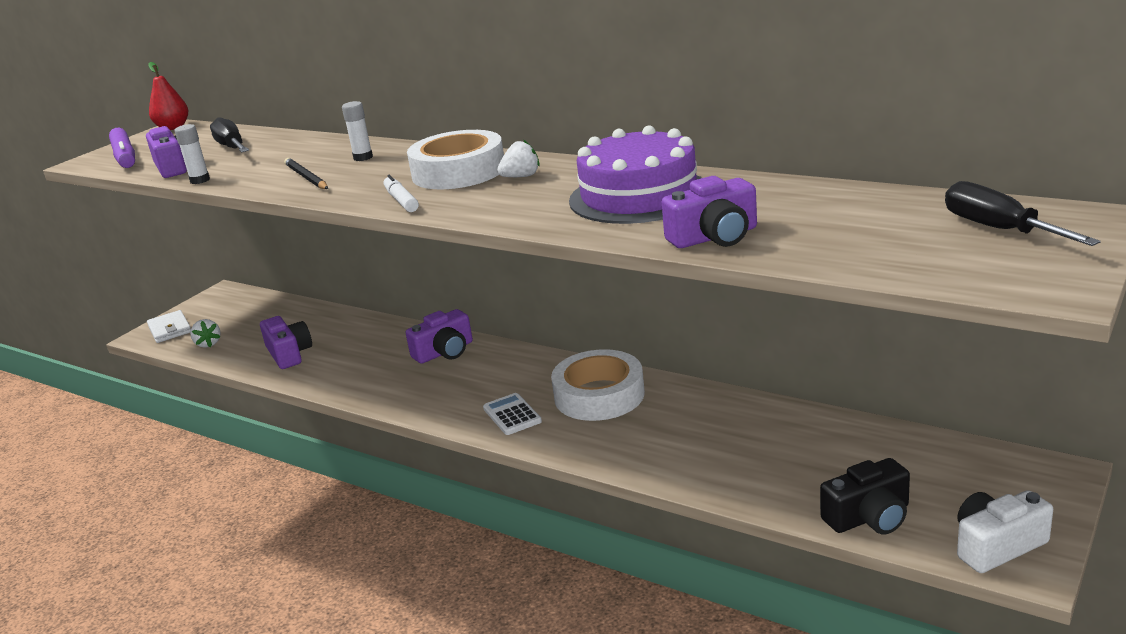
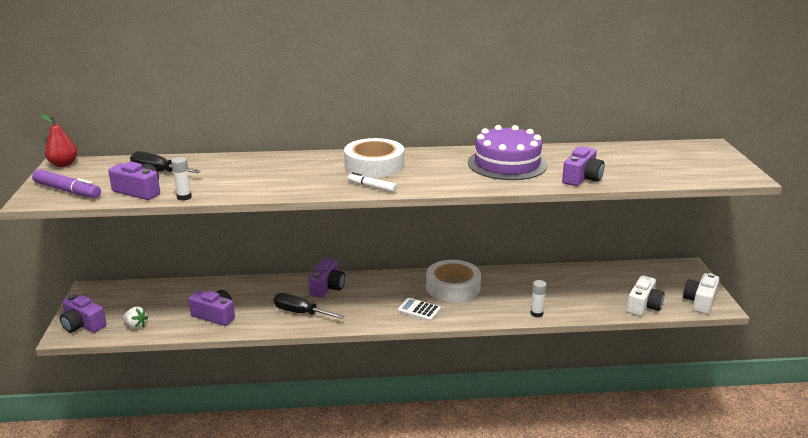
camera: 40 degrees left, 0 degrees up
(170, 329) = (83, 325): white wallet -> purple camera
(306, 177) = (270, 183): black pencil -> none
(363, 157) = (286, 165): white glue stick -> white glue stick (536, 313)
(521, 177) = (420, 163): white strawberry -> none
(869, 517) = (643, 306): black camera -> white camera
(999, 229) = (689, 156): black screwdriver -> black screwdriver (300, 313)

